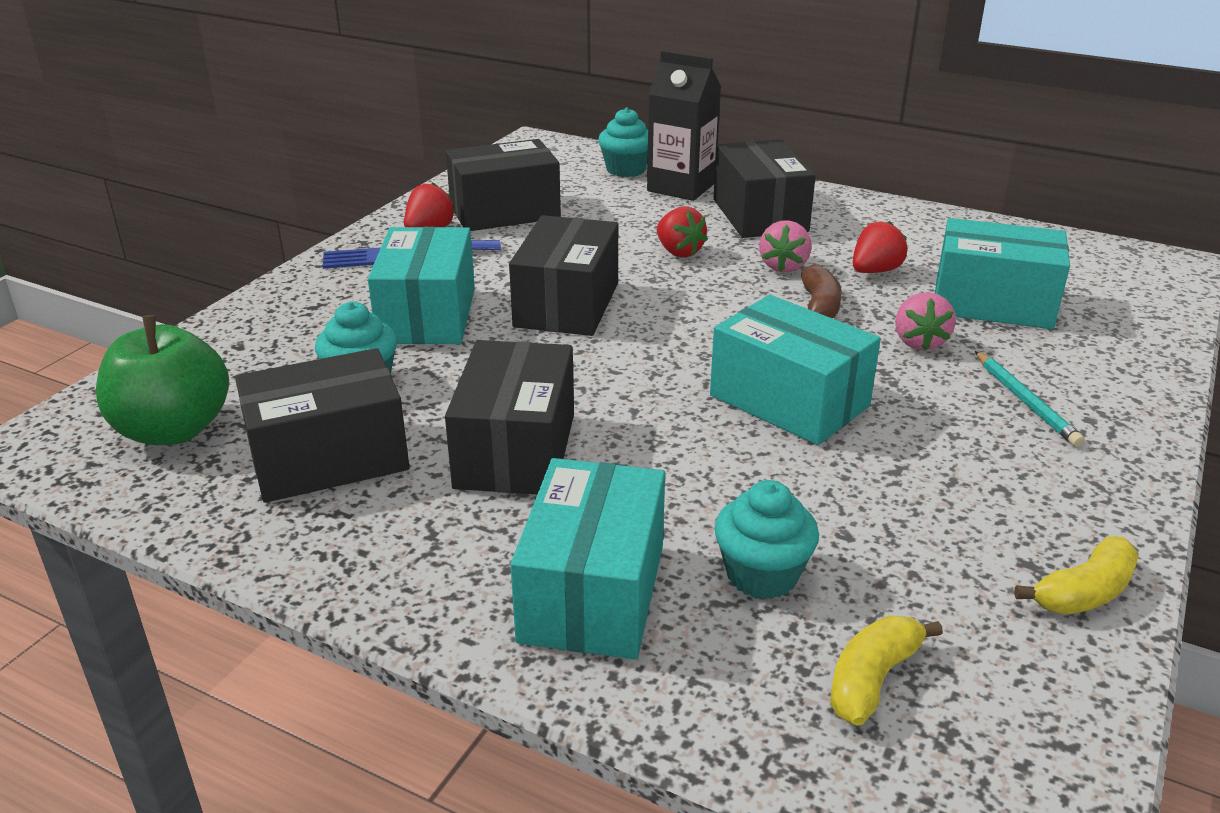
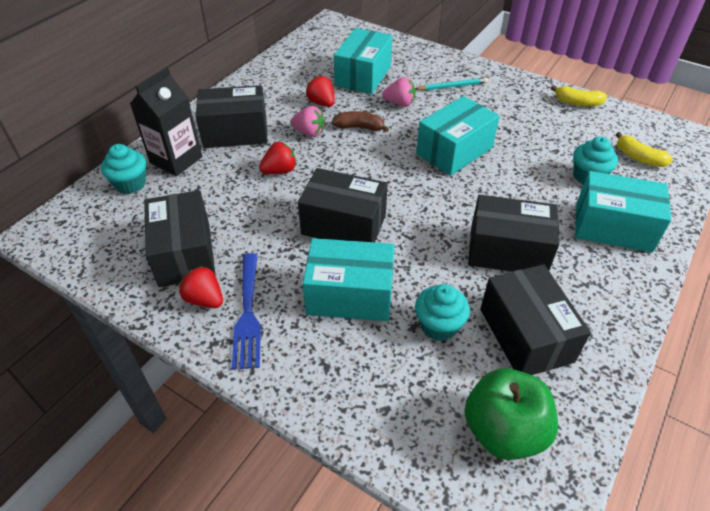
camera: 85 degrees left, 15 degrees up
(1083, 593) = (577, 103): yellow banana -> yellow banana turned 135 degrees clockwise

